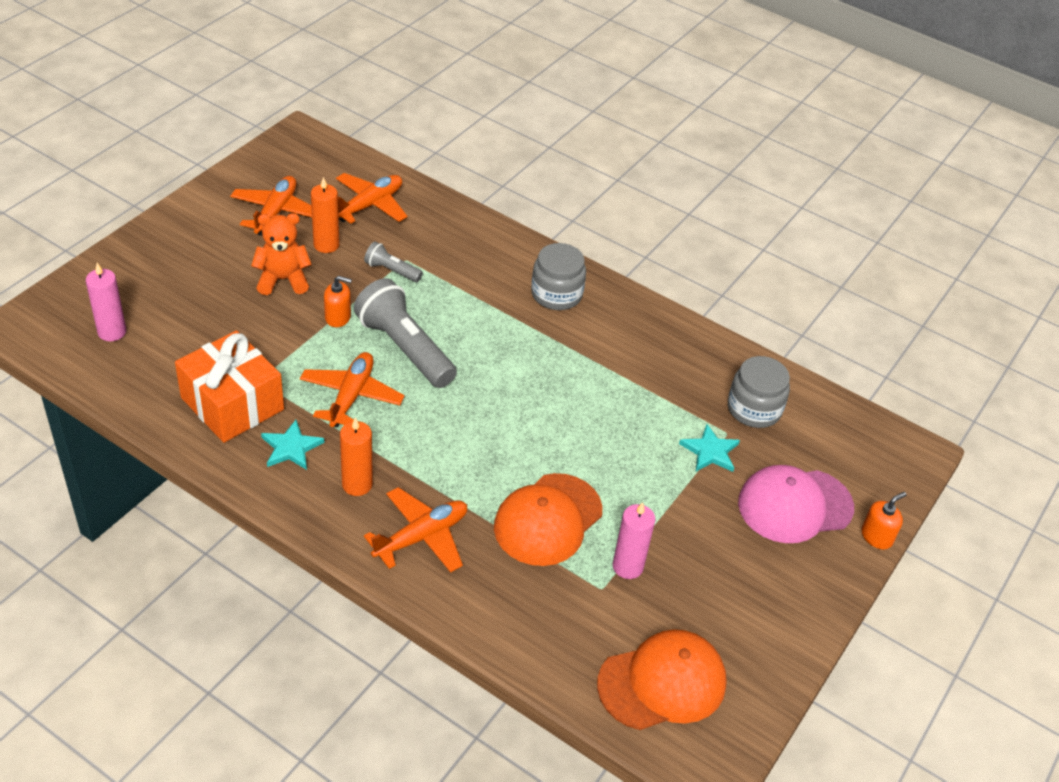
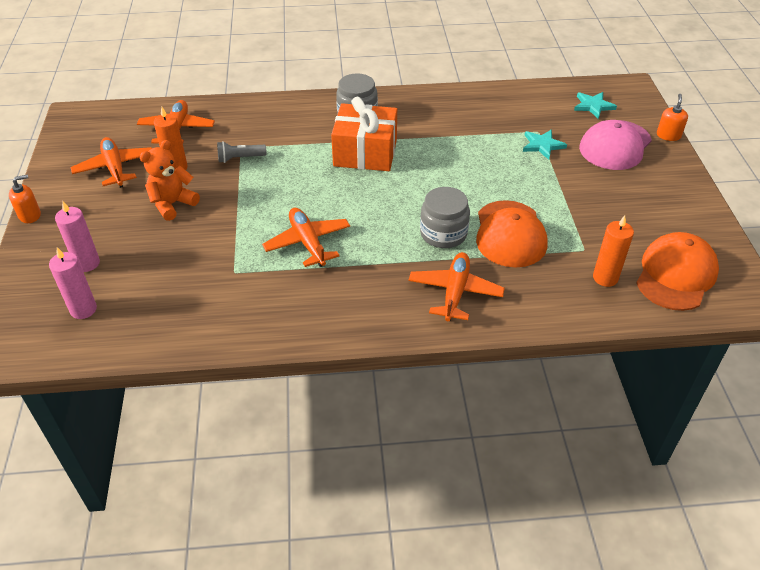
camera: 35 degrees left, 0 degrees up
(232, 403) = (233, 297): orange gift -> orange gift (365, 153)
(291, 447) = (308, 297): turquoise star -> turquoise star (593, 106)
(338, 317) = (239, 204): orange soap dispenser -> orange soap dispenser (30, 215)
(357, 484) = (378, 290): orange candle -> orange candle (605, 278)
(404, 348) = (306, 196): grey flashlight -> none
(627, 566) = (581, 229): pink candle -> pink candle (87, 263)
(754, 409) = (535, 112): grey jar -> grey jar (443, 233)

